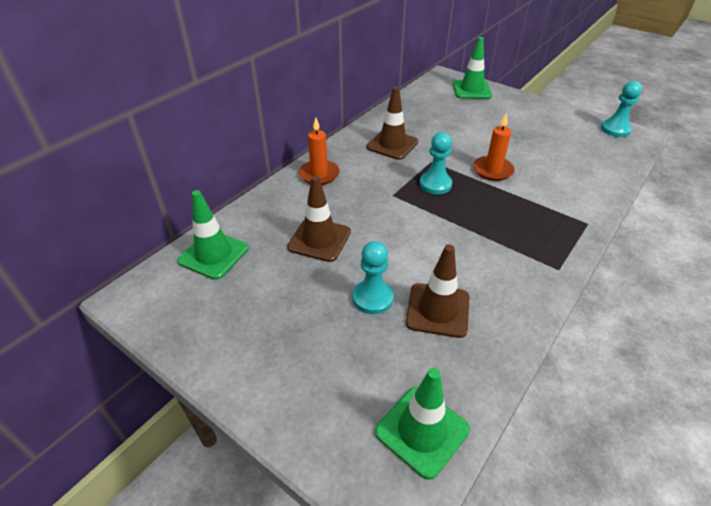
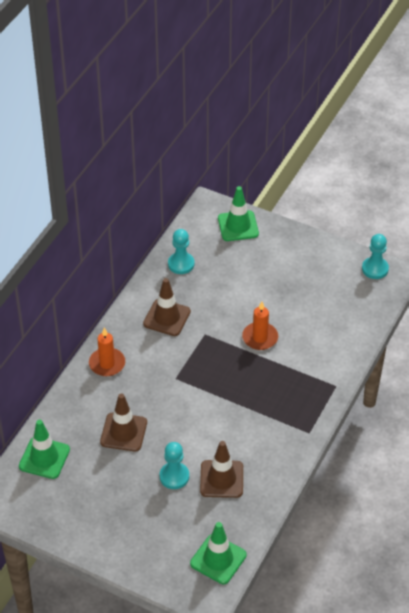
camera: 10 degrees left, 5 degrees up
(435, 184) = (210, 361): turquoise pawn -> turquoise pawn (181, 264)

